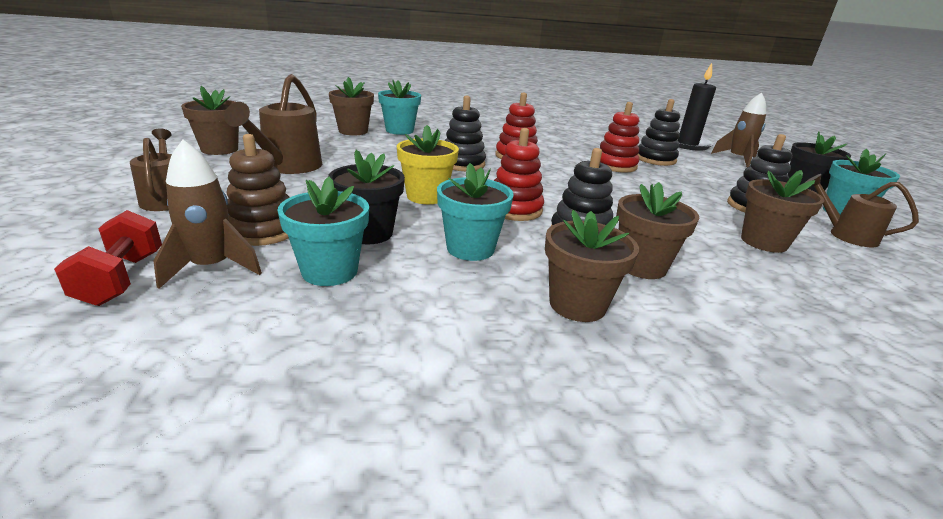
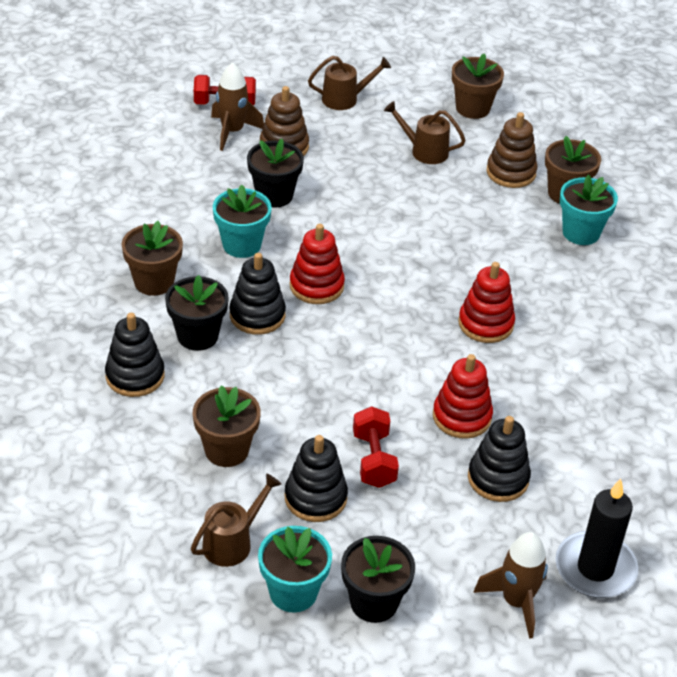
camera: 100 degrees right, 15 degrees up
(287, 167) = (424, 151): brown watering can -> brown watering can, size x0.65
(325, 143) = (511, 172): none -> brown stacking toy
(329, 271) = (219, 177): turquoise flower pot -> none
(426, 196) = (349, 233): yellow flower pot -> none
(462, 164) = (449, 271): black stacking toy -> black stacking toy (135, 376)
(641, 266) = (197, 336): brown flower pot -> black flower pot
(689, 189) = (374, 460): none -> red dumbbell

